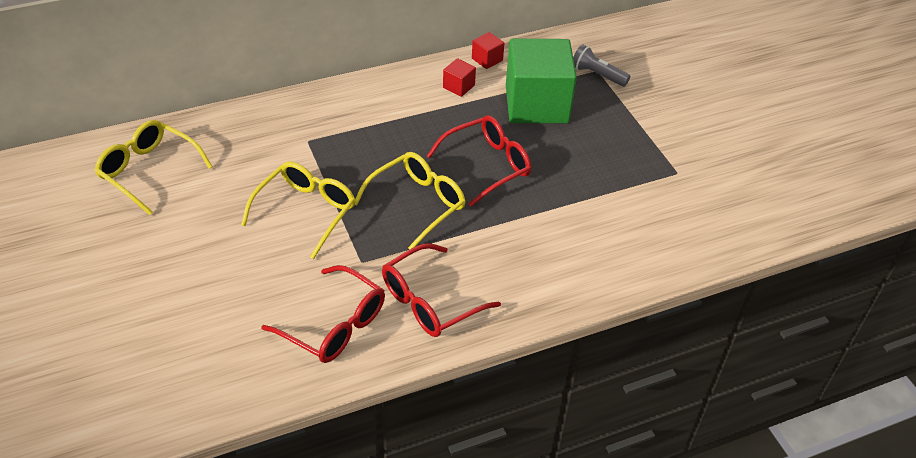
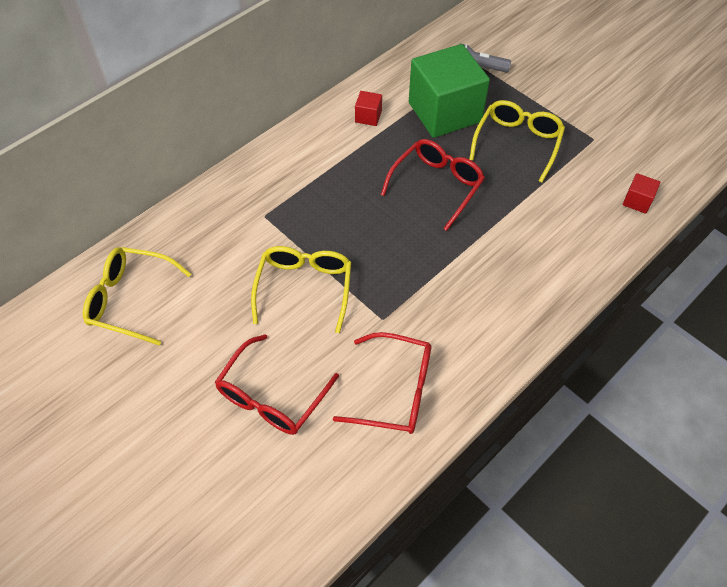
camera: 20 degrees left, 10 degrees up
(417, 204) = (398, 244): yellow glasses -> yellow glasses (517, 143)
(430, 301) = (464, 335): red glasses -> red glasses (272, 396)
(487, 59) = (377, 82): red cube -> red cube (637, 201)

